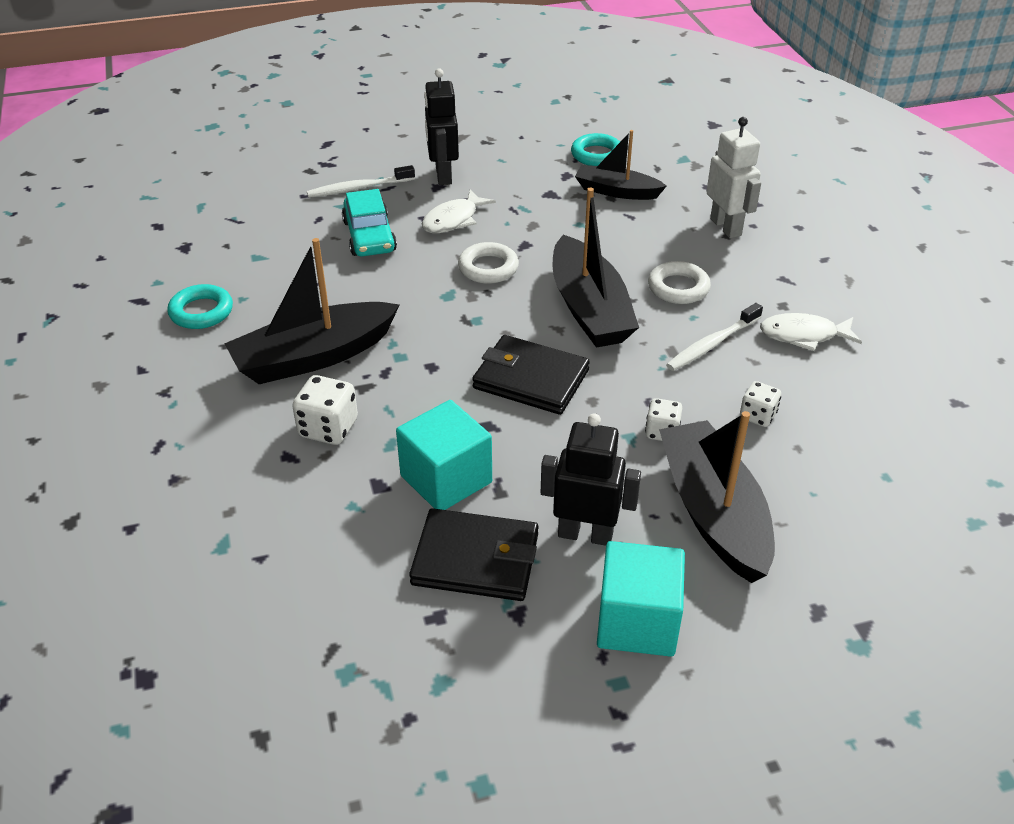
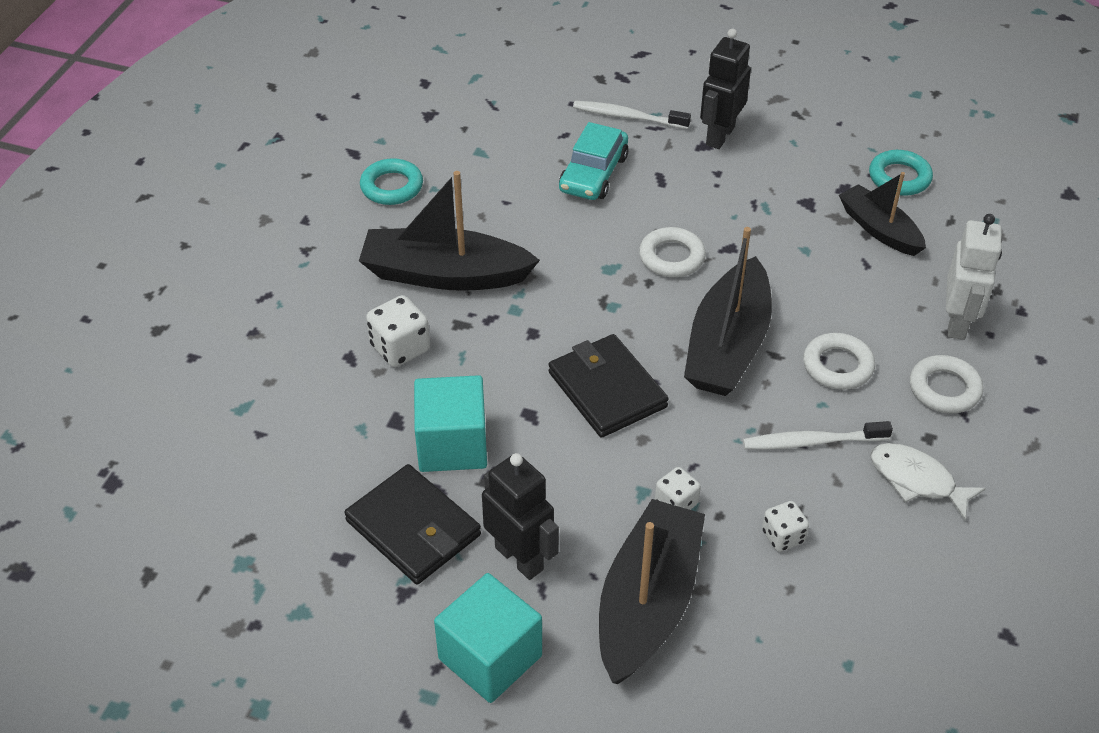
camera: 35 degrees right, 5 degrees up
(453, 220) = (685, 190): white fish -> none
(760, 271) = (944, 389): none -> white ring

